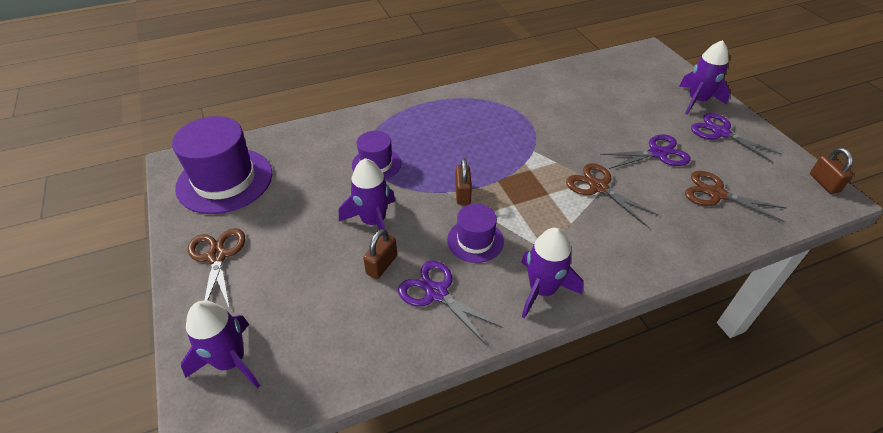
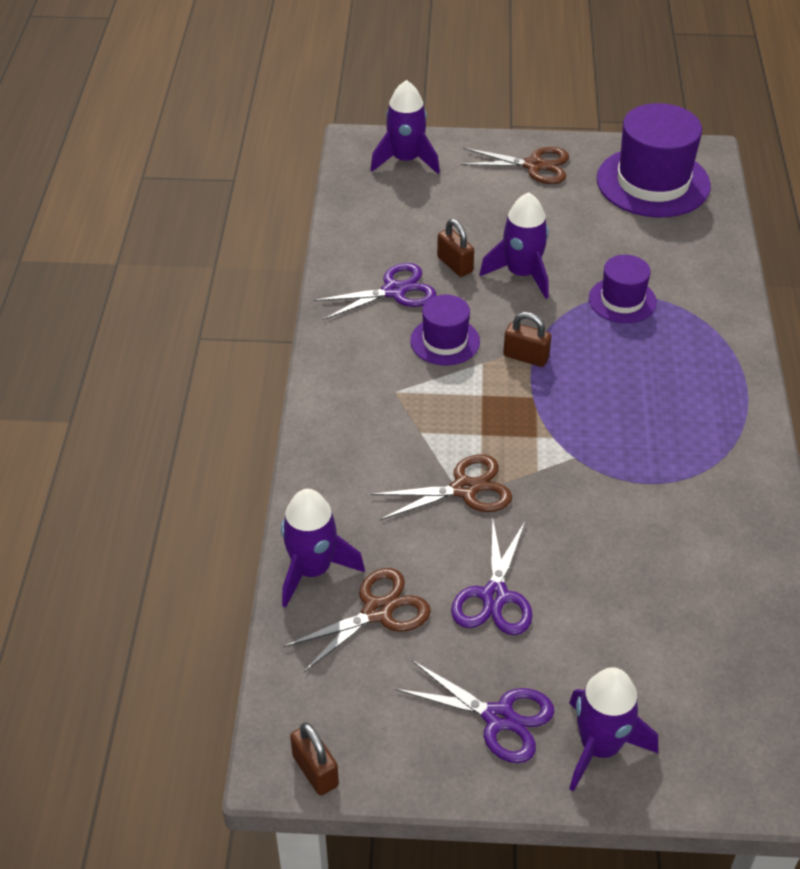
camera: 115 degrees right, 0 degrees up
(542, 290) = (346, 366): purple rocket -> purple rocket (312, 570)
(720, 132) = (499, 718): purple scissors -> purple scissors turned 45 degrees clockwise
(824, 183) = (315, 771): brown padlock -> brown padlock turned 45 degrees clockwise

